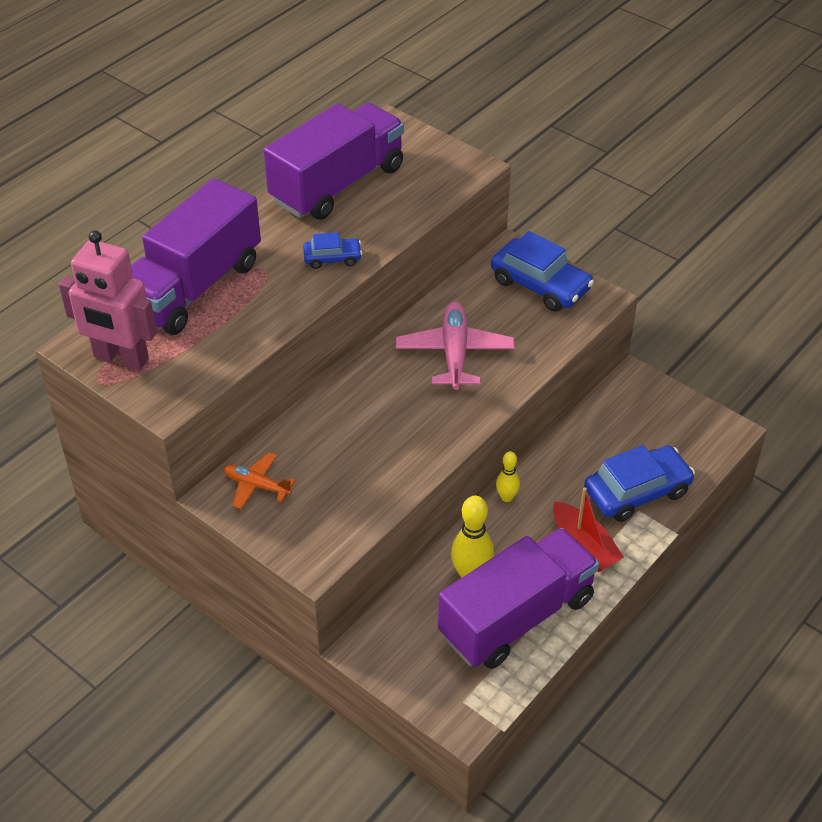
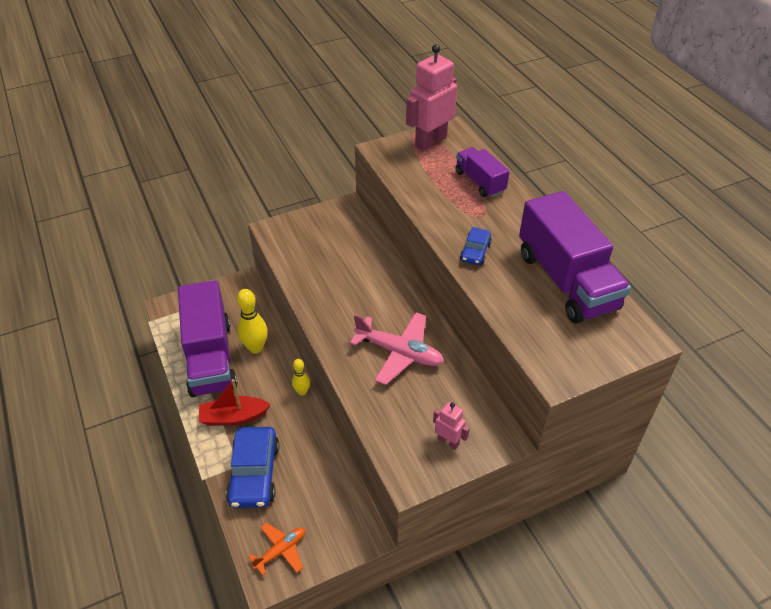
camera: 115 degrees right, 0 degrees up
(194, 287) = (480, 182): purple truck -> purple truck, size x0.54
(257, 485) = (344, 223): orange plane -> orange plane (281, 550)
(540, 285) = (448, 441): blue car -> pink robot

